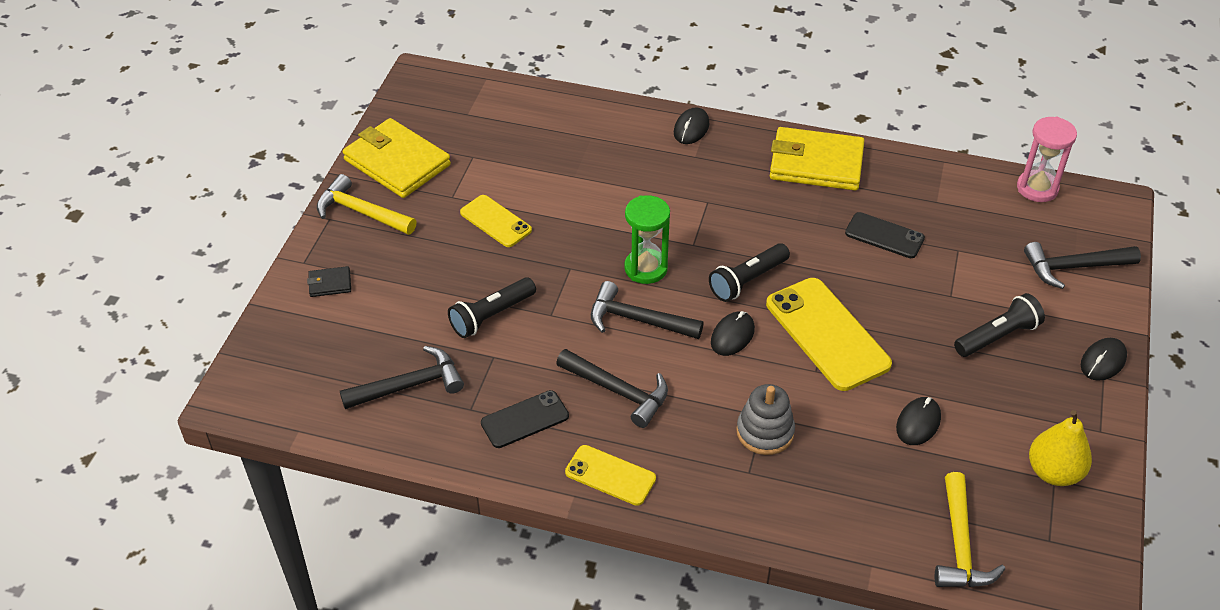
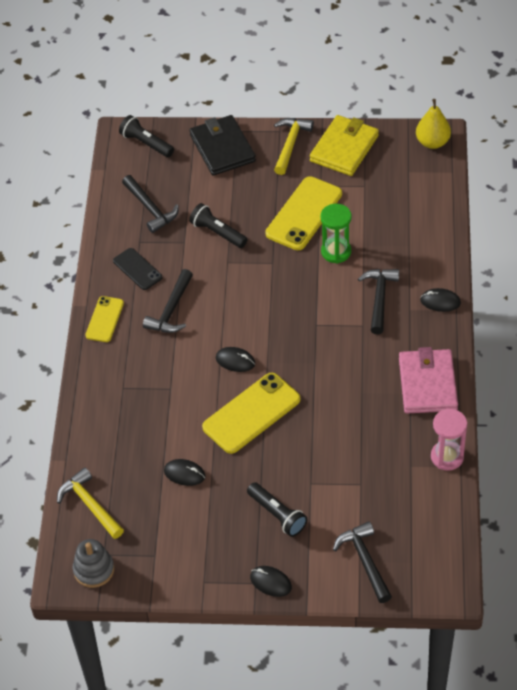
camera: 80 degrees right, 5 degrees up
(330, 283) = (222, 148): black wallet -> black wallet, size x2.33
(495, 221) = (304, 214): yellow phone -> yellow phone, size x1.74
(638, 320) = (235, 308): black hammer -> black hammer (379, 298)
(646, 268) = (284, 303): green hourglass -> green hourglass (336, 252)
(747, 280) = (289, 361): black flashlight -> black flashlight (146, 143)
(765, 432) = (157, 391): grey stacking toy -> grey stacking toy (94, 570)
(816, 163) = (428, 384): yellow wallet -> pink wallet
(884, 236) = (361, 436): black phone -> none
(960, 545) = (90, 505): yellow hammer -> yellow hammer turned 60 degrees clockwise
(1037, 188) = (449, 532): pink hourglass -> pink hourglass (447, 457)
(1053, 472) = (160, 554): yellow pear -> yellow pear (432, 142)

